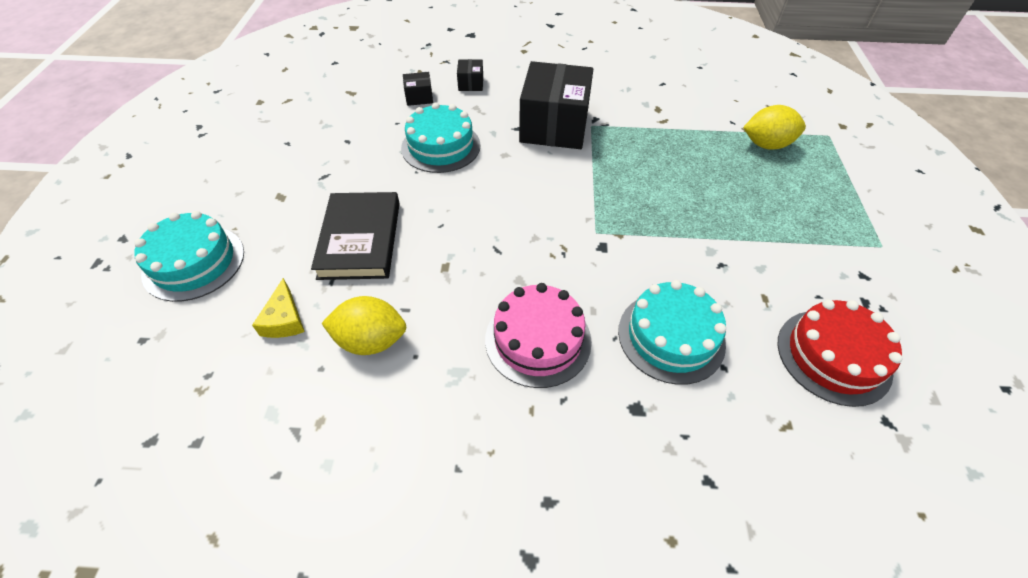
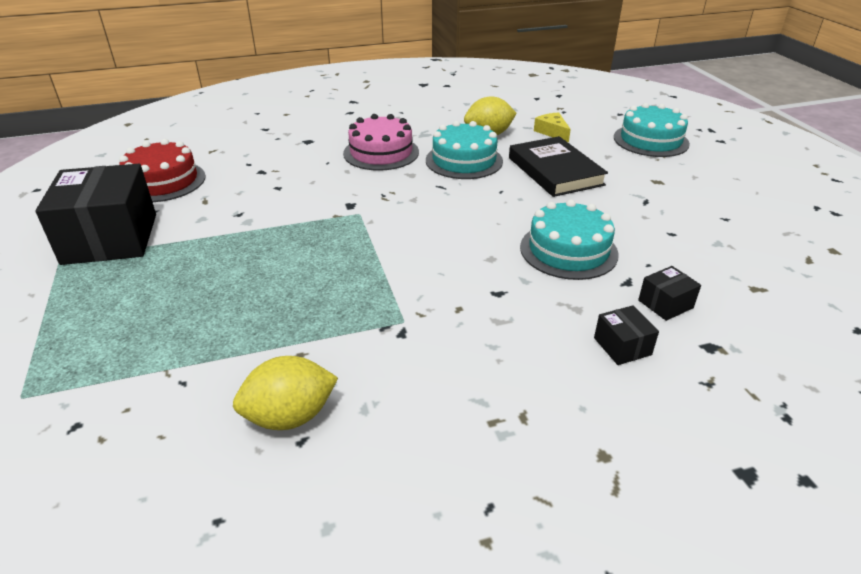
camera: 160 degrees right, 15 degrees down
(554, 126) = (453, 307): black box -> black box (110, 238)
(671, 336) = (286, 169): turquoise cake -> turquoise cake (464, 160)
(766, 145) = (140, 352): yellow lemon -> yellow lemon (290, 416)

